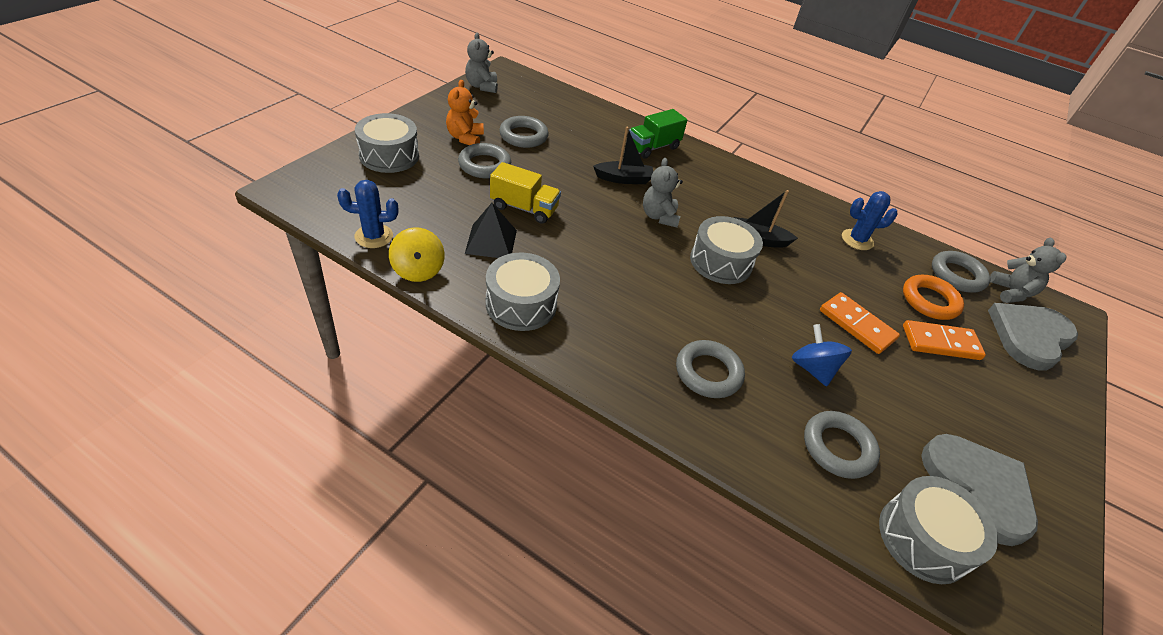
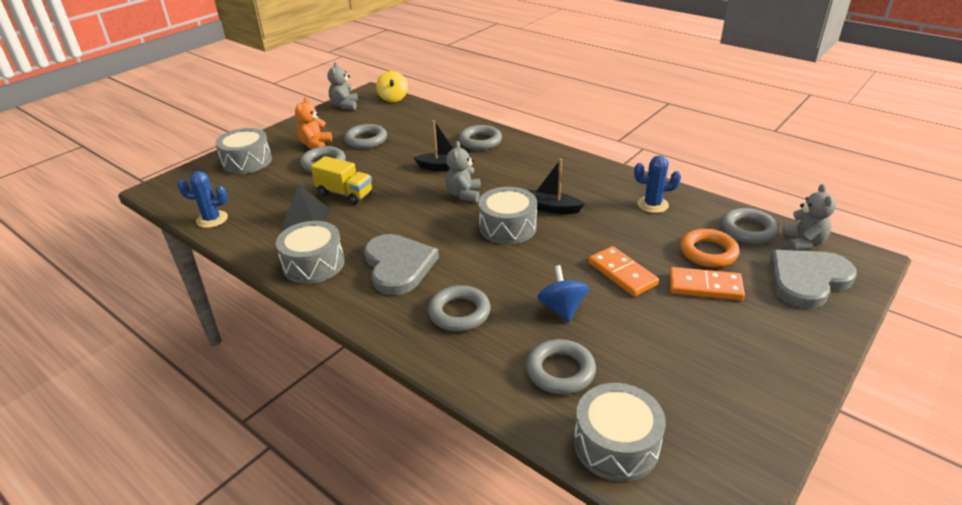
camera: 15 degrees right, 10 degrees down
(418, 270) = (238, 242): yellow spinning top -> yellow spinning top (393, 98)
(653, 147) = (480, 141): green truck -> grey ring
(978, 487) = (693, 405): grey heart -> grey heart (398, 266)

